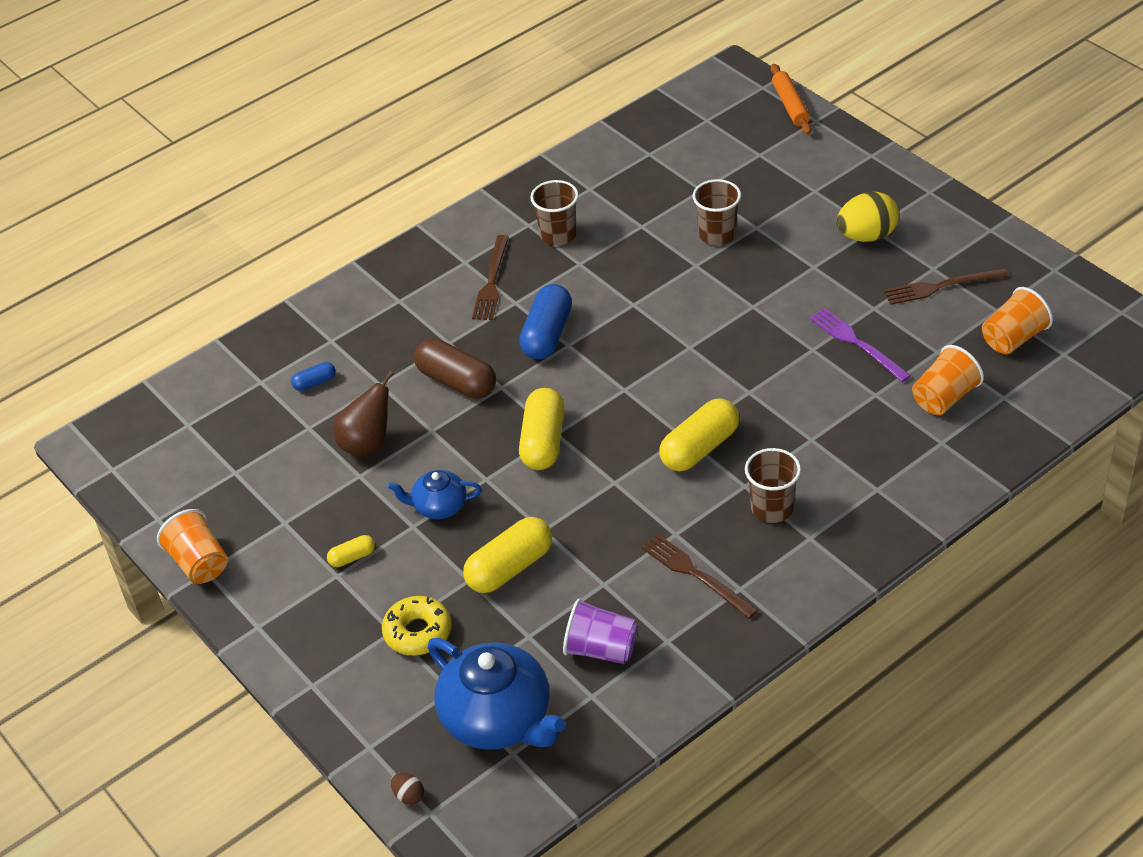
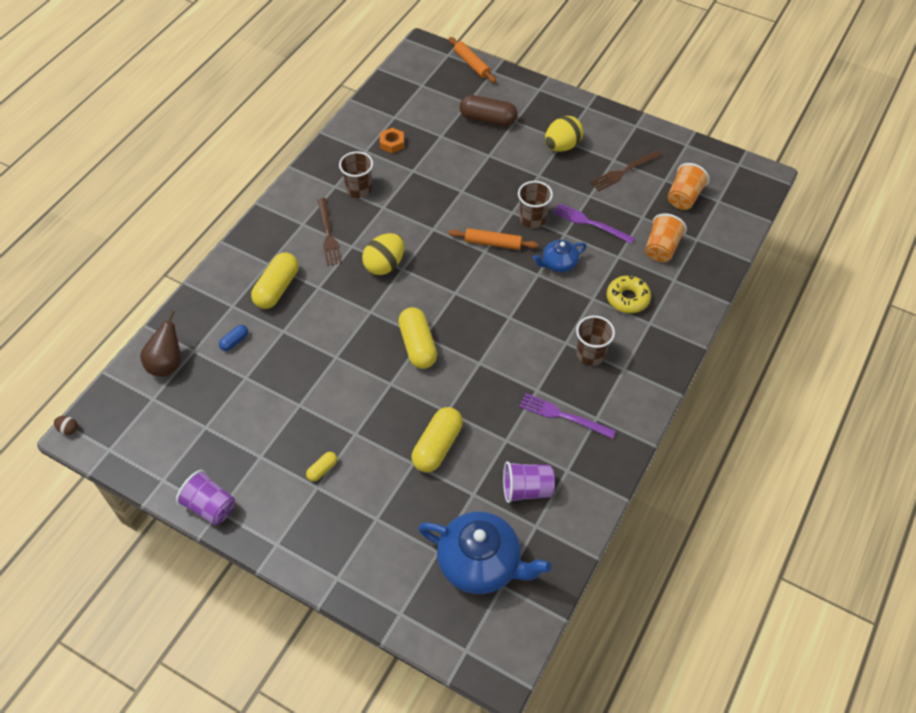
camera: 25 degrees left, 10 degrees up
(199, 563) = (210, 506): orange cup -> purple cup
(367, 444) = (294, 379): brown pear -> brown pear (167, 364)
(409, 796) = (445, 642): brown egg -> brown egg (68, 429)
(417, 632) = (395, 514): yellow donut -> yellow donut (627, 298)
(439, 506) = (367, 413): blue teapot -> blue teapot (558, 263)
(457, 381) = (337, 315): brown capsule -> brown capsule (488, 119)
(547, 335) = (384, 265): blue capsule -> yellow egg
(630, 186) = (392, 143): none -> orange nut
(695, 574) = (563, 416): brown fork -> purple fork
(699, 448) = (524, 323): yellow capsule -> yellow capsule (277, 288)
(706, 339) = (493, 243): none -> orange rolling pin
(717, 234) = (466, 166): brown cup -> brown cup (532, 219)

